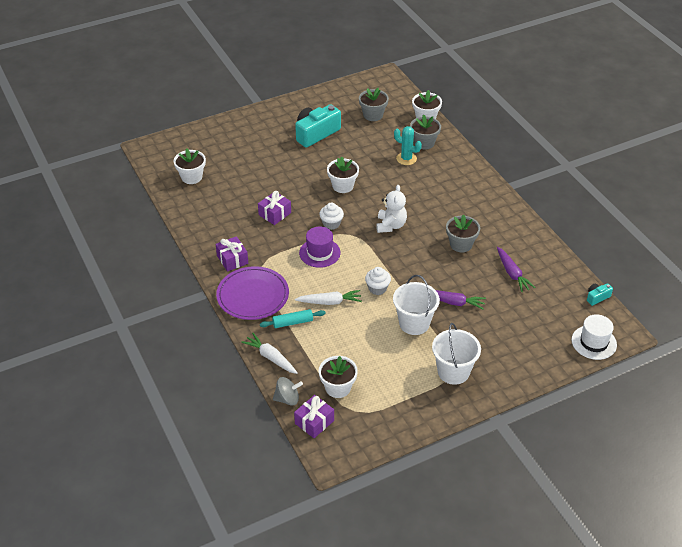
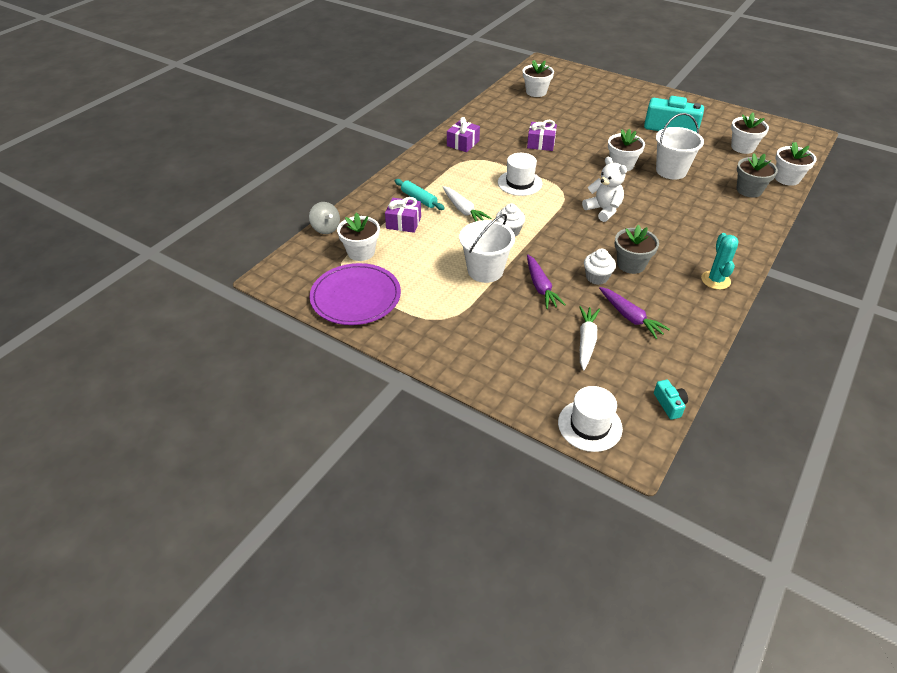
camera: 60 degrees right, 0 degrees up
(253, 295) = (431, 168): purple plate -> purple plate (356, 297)
(271, 358) = (367, 202): white carrot -> white carrot (586, 341)
(314, 422) = (309, 253): purple gift -> purple gift (403, 223)
(319, 253) = (519, 183): purple hat -> white hat
(331, 224) = (564, 176): white cupcake -> white cupcake (597, 277)
(373, 115) = (742, 147): grey flower pot -> white flower pot
(391, 225) = (603, 210): white teddy bear -> white teddy bear turned 105 degrees counterclockwise
(406, 159) = (710, 187): turquoise cactus -> turquoise cactus (715, 280)
(453, 372) = (442, 320): white bucket -> white bucket (671, 171)
(512, 273) = (630, 317): purple carrot -> purple carrot turned 75 degrees counterclockwise
(597, 297) = (669, 404): turquoise camera -> turquoise camera turned 45 degrees clockwise

